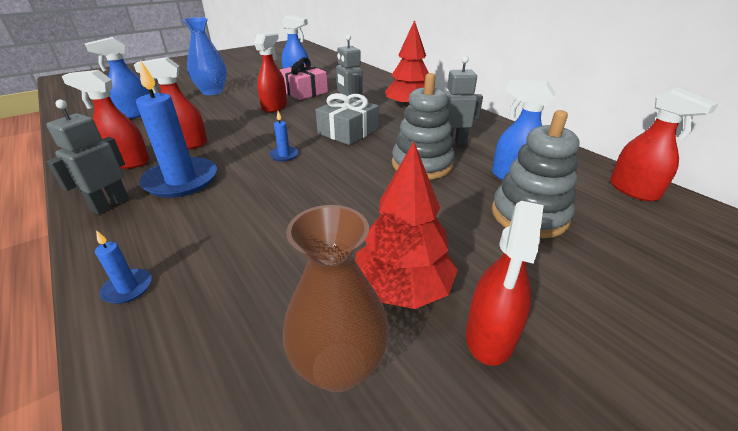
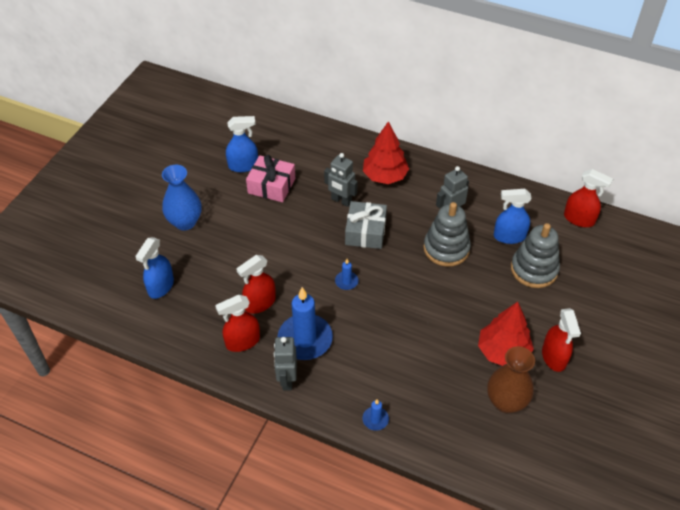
camera: 30 degrees left, 15 degrees up
(274, 107) = (272, 222): red spray bottle -> none

